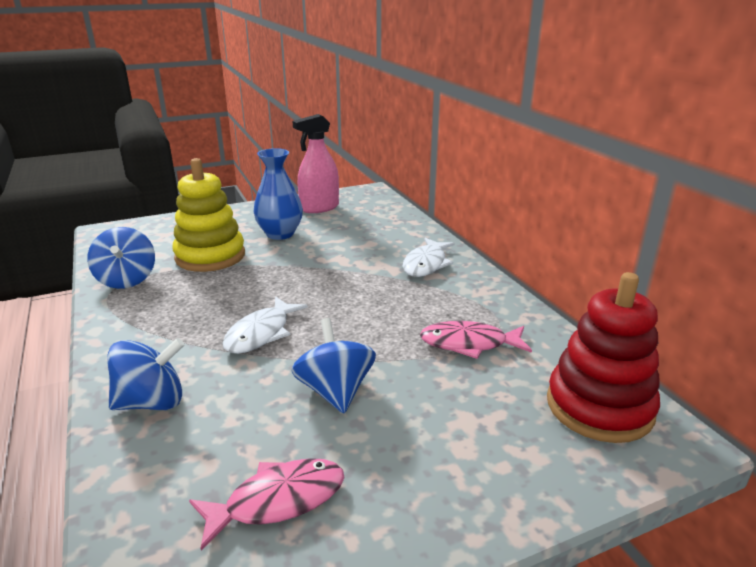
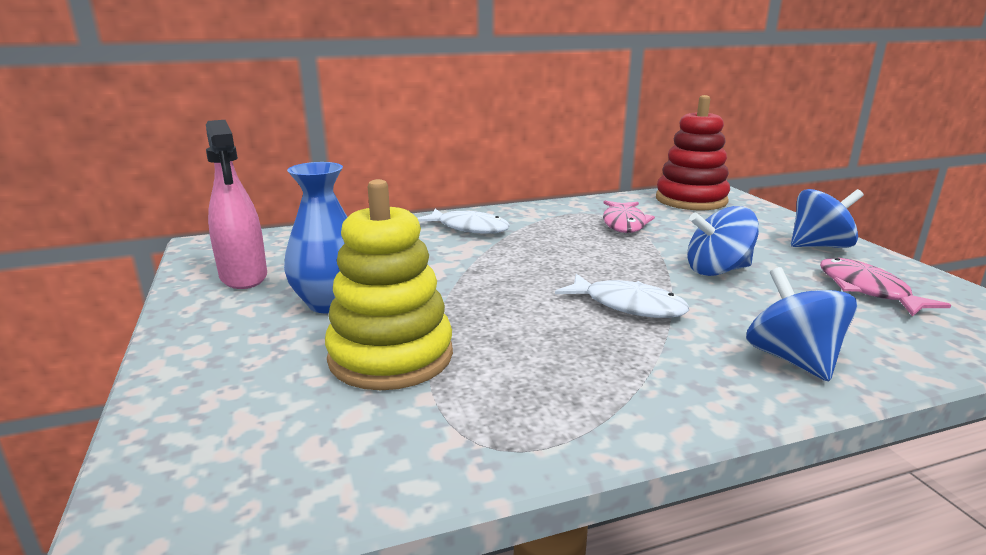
camera: 85 degrees left, 5 degrees down
(127, 280) = (463, 436): blue spinning top -> blue spinning top (819, 246)

